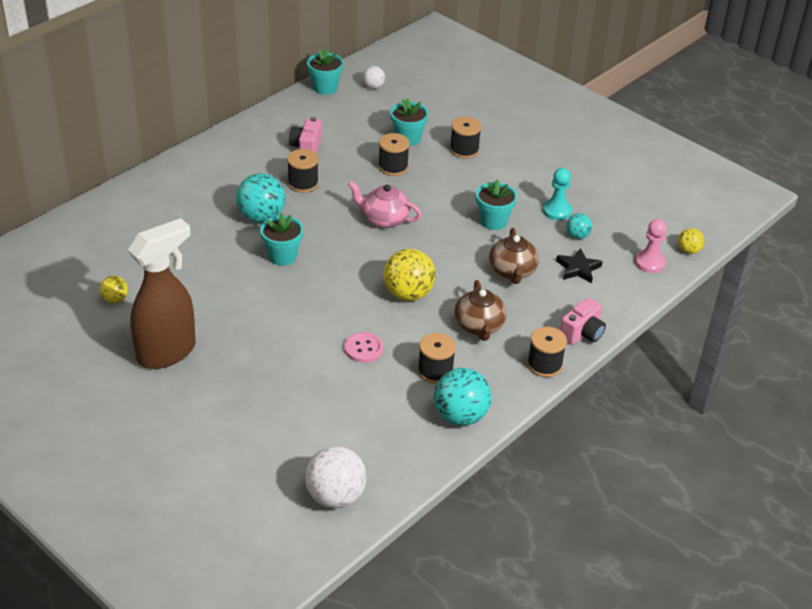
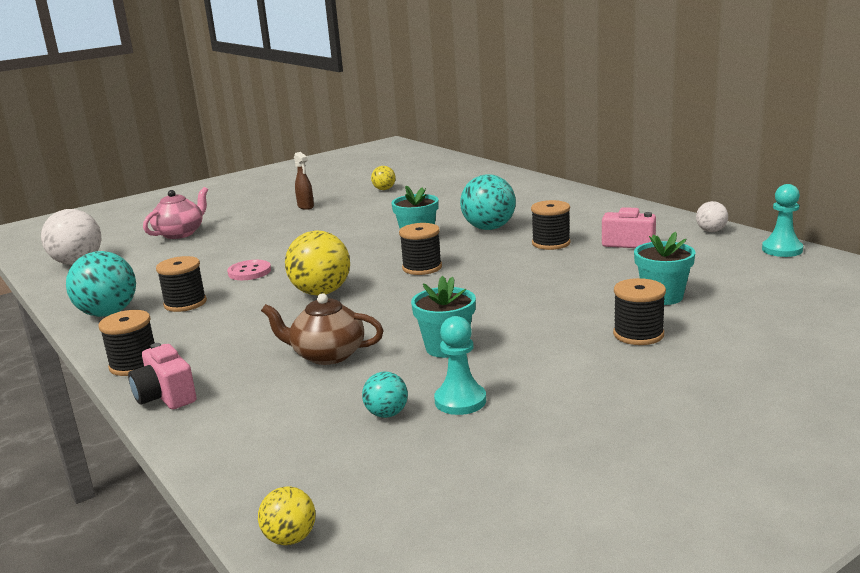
camera: 105 degrees right, 20 degrees down
(167, 352) = (306, 207): brown spray bottle -> brown spray bottle, size x0.41
(325, 88) = (782, 250): turquoise flower pot -> turquoise pawn
(373, 86) = (803, 277): white ball -> white ball (711, 231)
(384, 219) = (470, 282): pink teapot -> pink teapot (180, 233)
(393, 167) = (587, 287): black spool -> black spool (422, 267)
(479, 326) = (236, 328): brown teapot -> none
(578, 268) = (305, 406): black star -> none
(649, 263) = (280, 481): pink pawn -> none

